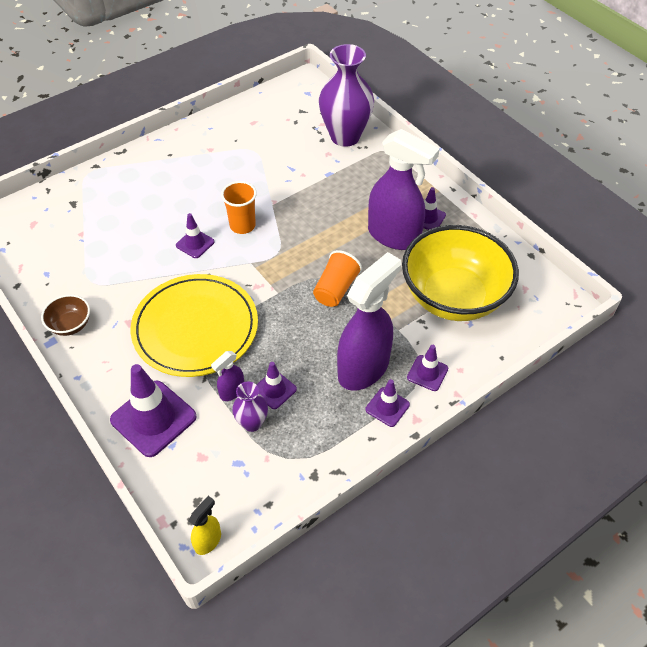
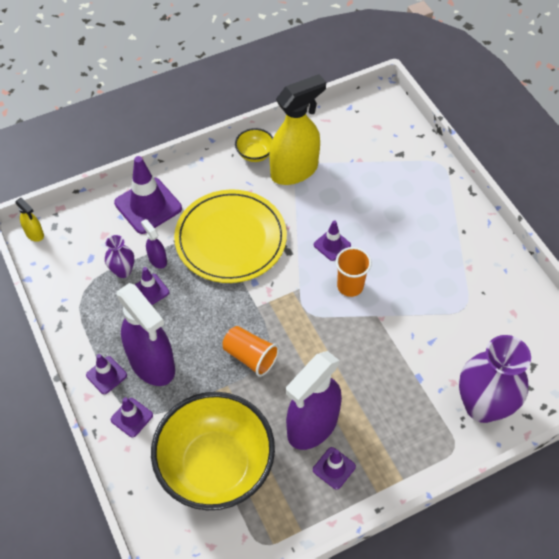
camera: 100 degrees right, 5 degrees up
(70, 325) = (255, 154): brown bowl -> yellow bowl
(96, 285) = (294, 170): none -> yellow spray bottle

